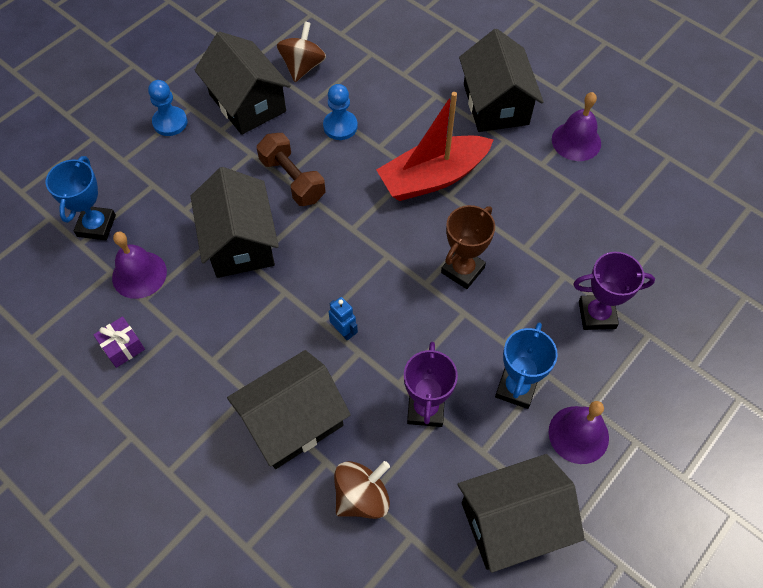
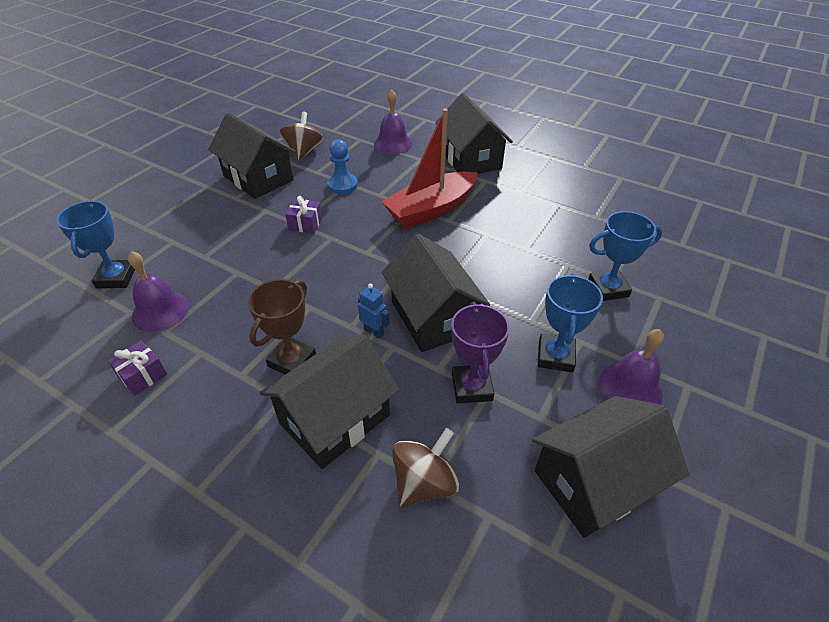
camera: 10 degrees left, 15 degrees down
(170, 122) = (188, 197): blue pawn -> none
(240, 242) = (261, 274): black house -> black house (433, 317)
(292, 179) = (305, 224): brown dumbbell -> purple gift
(462, 270) = (475, 270): brown trophy -> brown trophy (292, 361)
(576, 141) = (543, 175): purple bell -> purple bell (393, 144)
(597, 315) = (608, 288): purple trophy -> blue trophy

